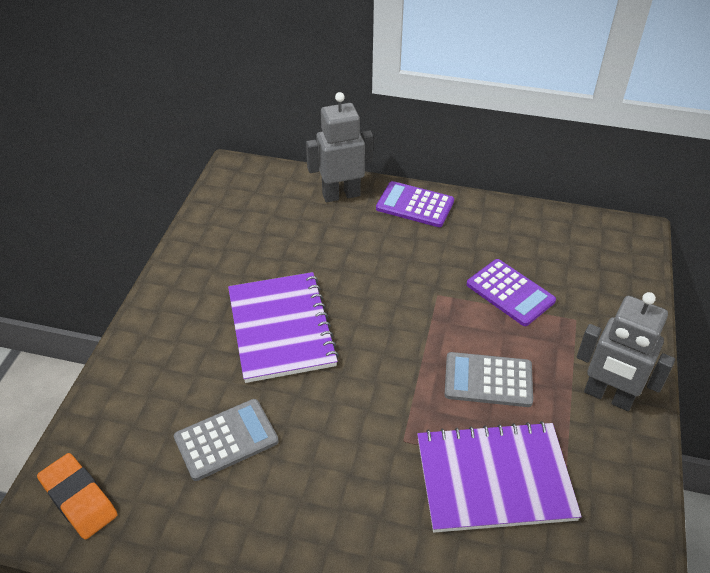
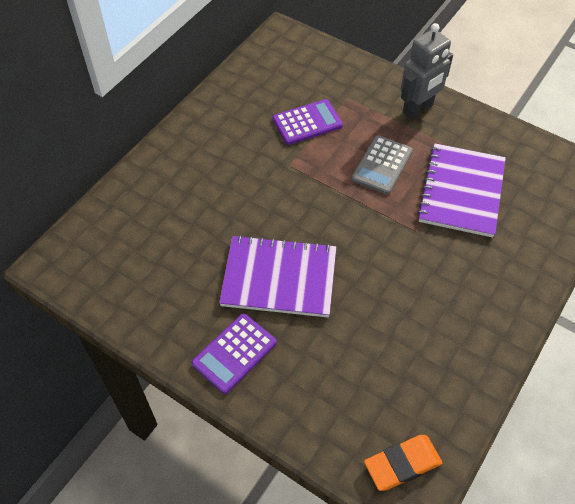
camera: 70 degrees left, 10 degrees up
(226, 439) = (379, 343): grey calculator -> none
(341, 195) = (138, 191): grey robot -> none
(415, 205) = (181, 145): purple calculator -> purple calculator (234, 353)

